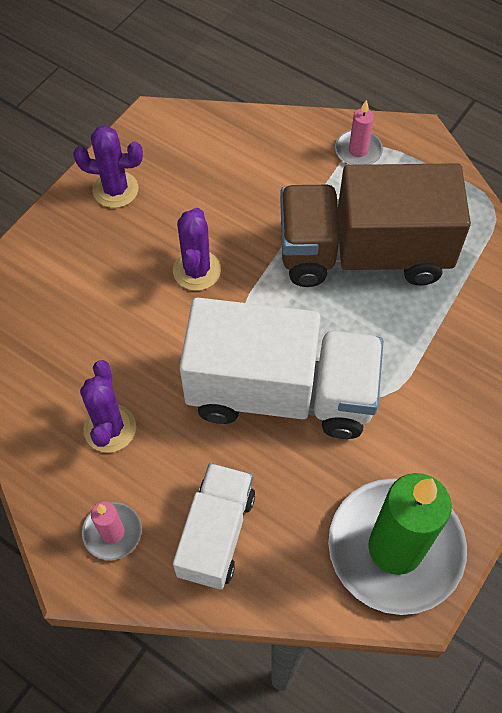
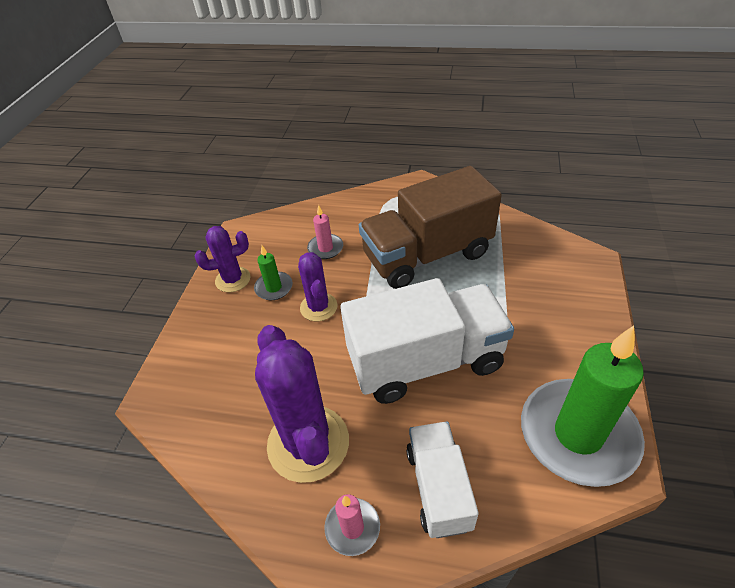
camera: 20 degrees left, 15 degrees down
(110, 428) = (308, 443): purple cactus -> purple cactus, size x1.78
(157, 221) = (274, 288): none -> green candle
(358, 151) = (387, 202): pink candle -> pink candle (325, 248)

